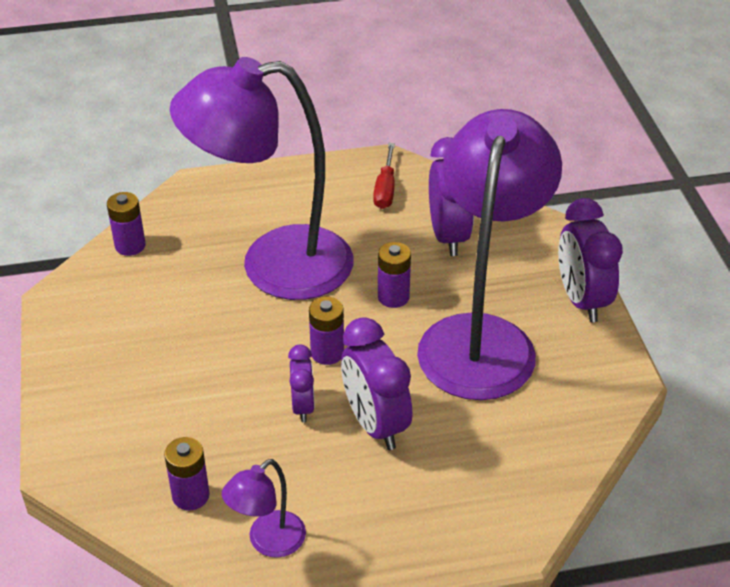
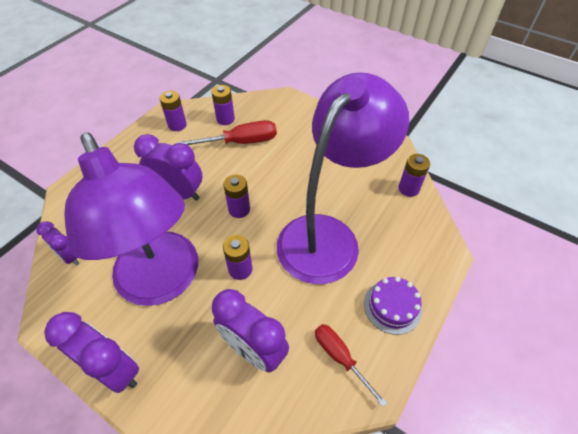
camera: 135 degrees right, 10 degrees up
(218, 438) = (241, 142): none -> red screwdriver
(268, 542) = (177, 125): purple lamp -> purple battery
(300, 186) = (392, 306): none -> purple cake
(303, 406) = (221, 177): purple clock -> purple clock (70, 256)

